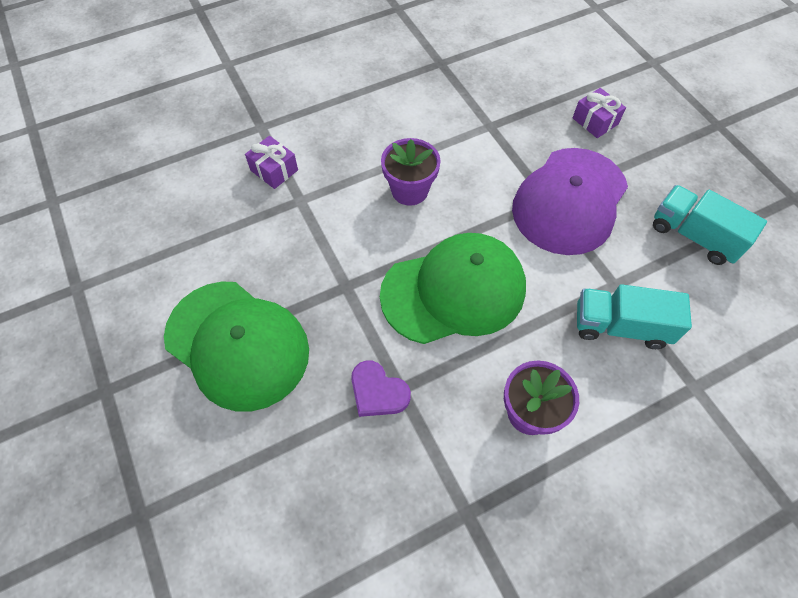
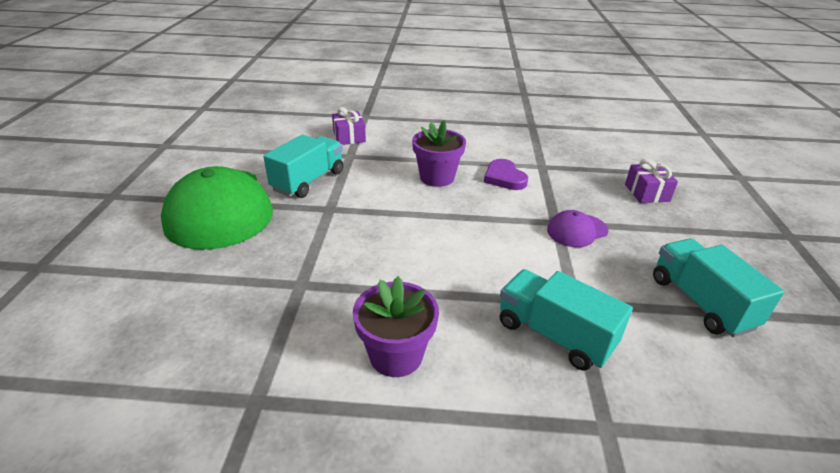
camera: 30 degrees right, 25 degrees down
(292, 259) = (308, 181): none -> turquoise truck
(378, 392) = (281, 277): purple heart -> purple heart (504, 178)
(454, 291) = (412, 244): green cap -> none
(569, 201) = (577, 230): purple cap -> purple cap, size x0.45

